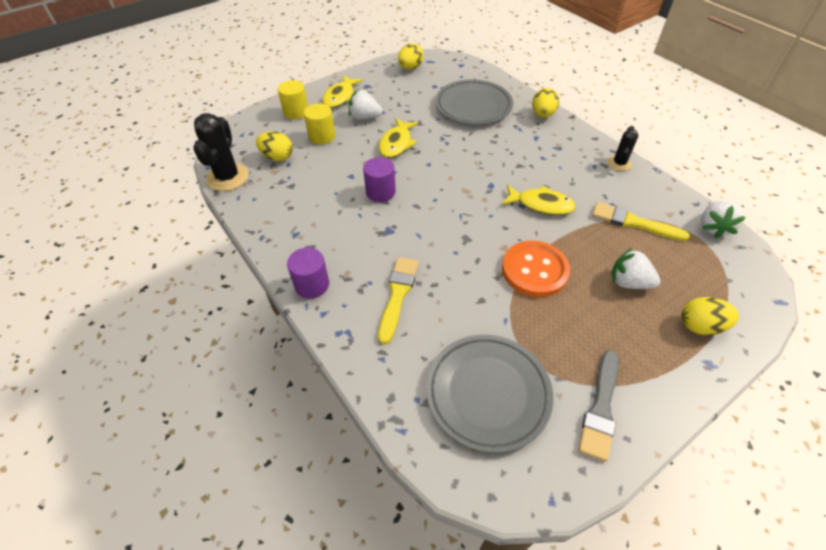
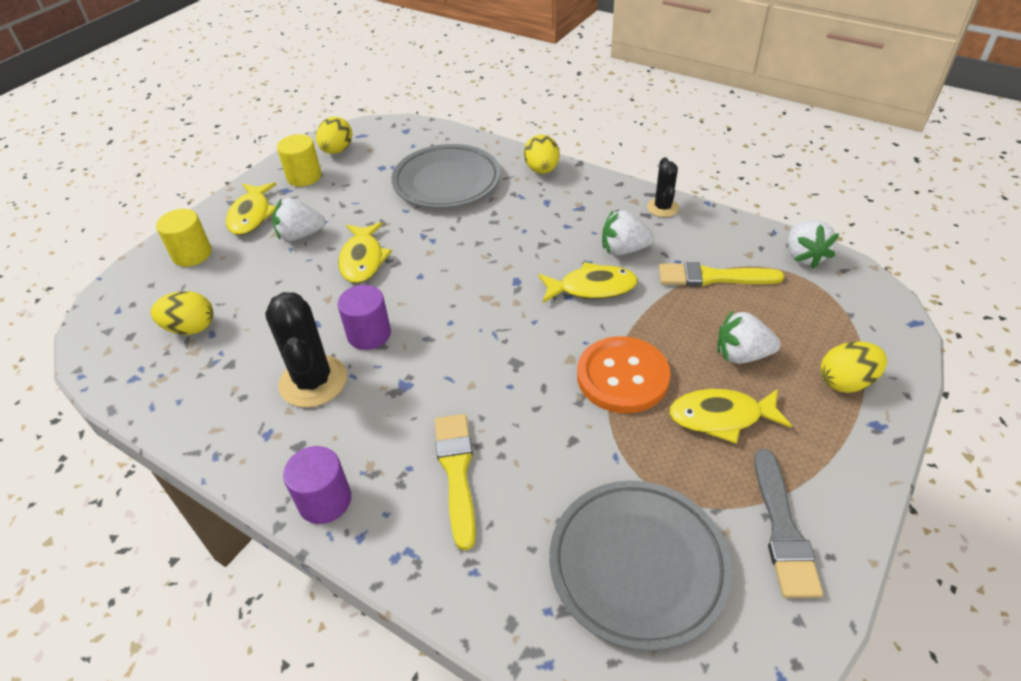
camera: 20 degrees left, 5 degrees down
(228, 177) = (122, 381): black cactus -> black cactus (313, 381)
(322, 136) = (247, 279): yellow cylinder -> yellow cylinder (304, 176)
(576, 185) = (624, 249): none -> white strawberry
(592, 319) = (721, 417): none -> yellow fish

